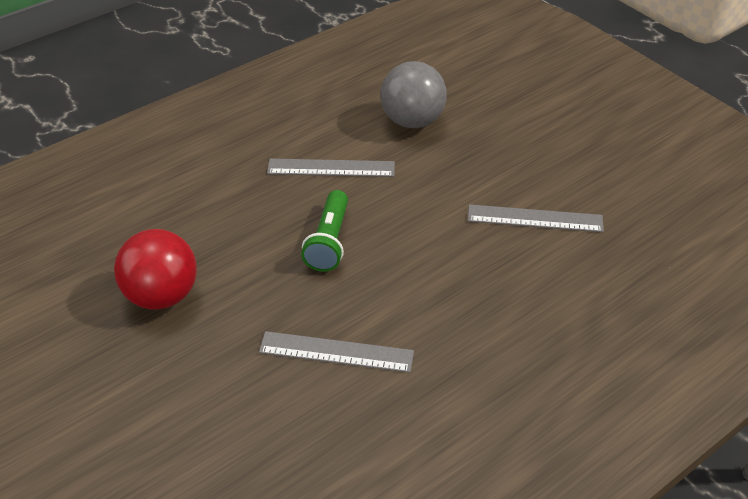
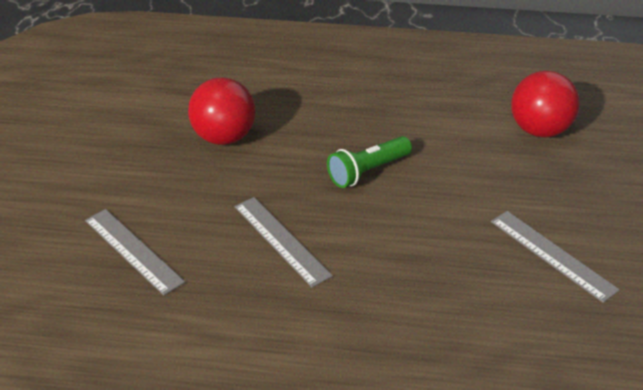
camera: 45 degrees right, 5 degrees down
(331, 168) = (432, 127): grey ruler -> grey ruler (133, 250)
(412, 121) = (539, 130): grey ball -> red ball

